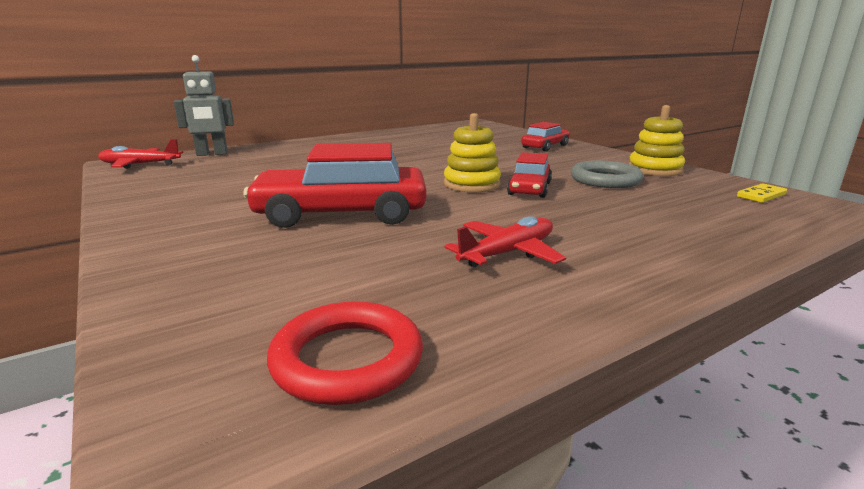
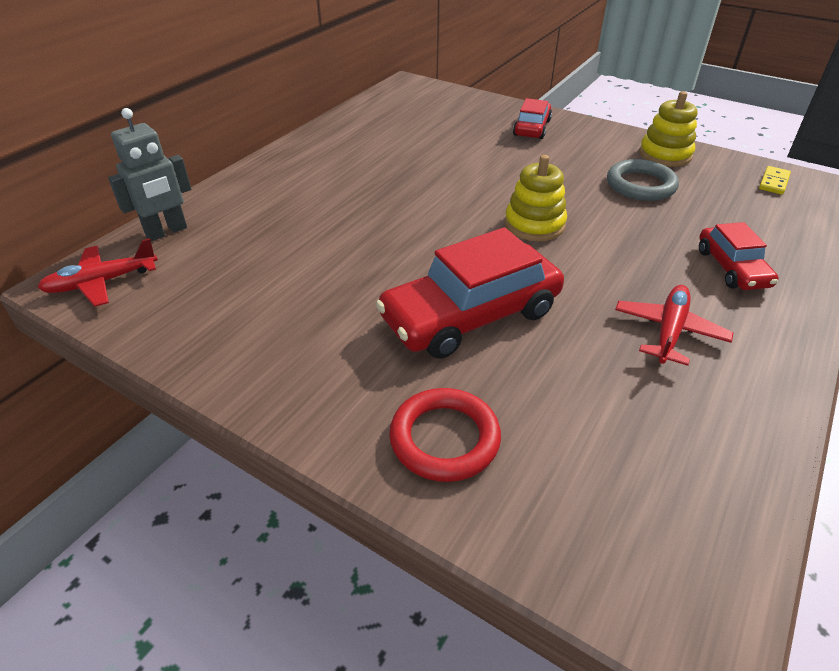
camera: 25 degrees left, 20 degrees up
(347, 359) = (689, 503): red ring -> red ring (444, 438)
(529, 189) = (592, 219): red car -> red car (731, 268)

